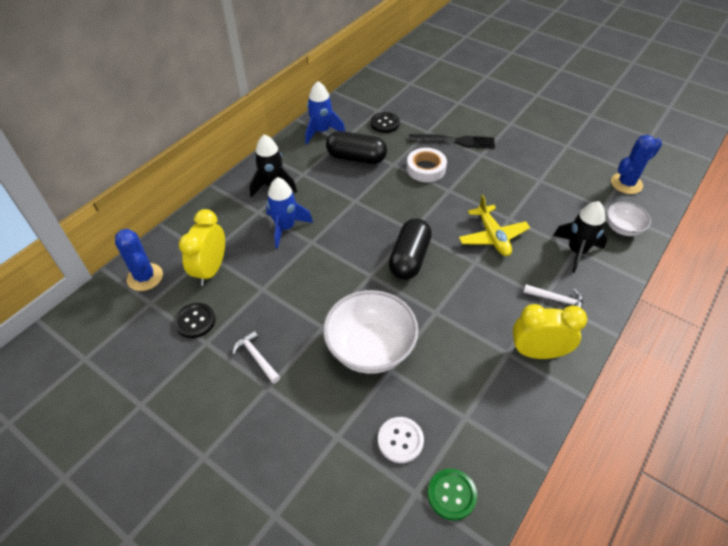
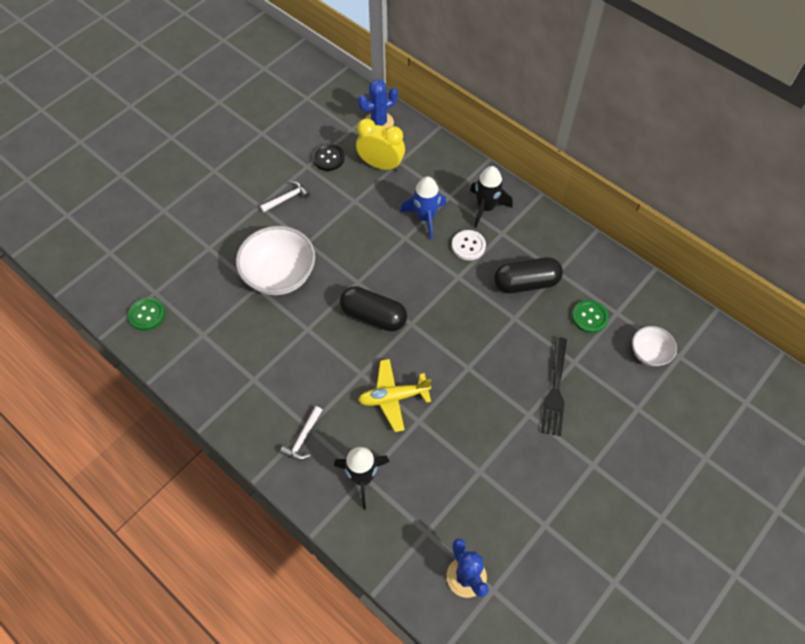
camera: 95 degrees right, 10 degrees up
(321, 131) = (573, 252): blue rocket -> none
(356, 158) = (526, 283): black capsule -> black capsule turned 60 degrees clockwise
(385, 123) = (589, 317): black button -> green button
(400, 440) = (195, 287): white button -> white button (468, 246)
(426, 168) = (505, 350): white tape -> none
(537, 352) = (249, 404): yellow clock -> none
(622, 228) = (390, 541): white bowl -> white bowl (649, 353)

